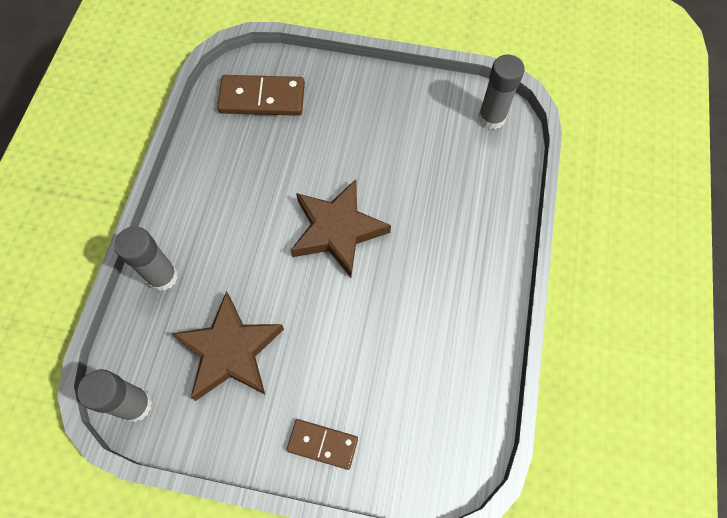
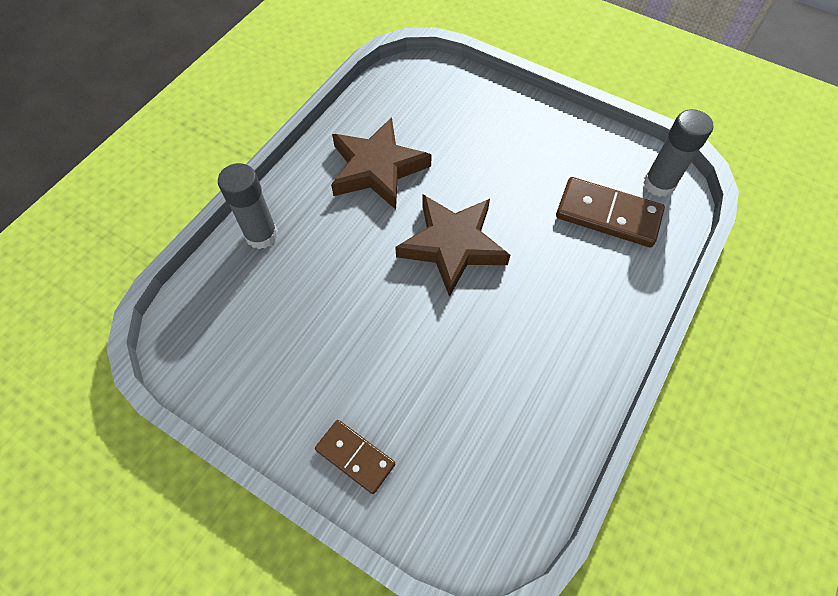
camera: 20 degrees right, 5 degrees down
(135, 405) = (185, 348): grey glue stick -> none
(230, 351) = (298, 328): brown star -> brown star (377, 168)
(262, 98) = (423, 100): brown domino -> brown domino (608, 215)

